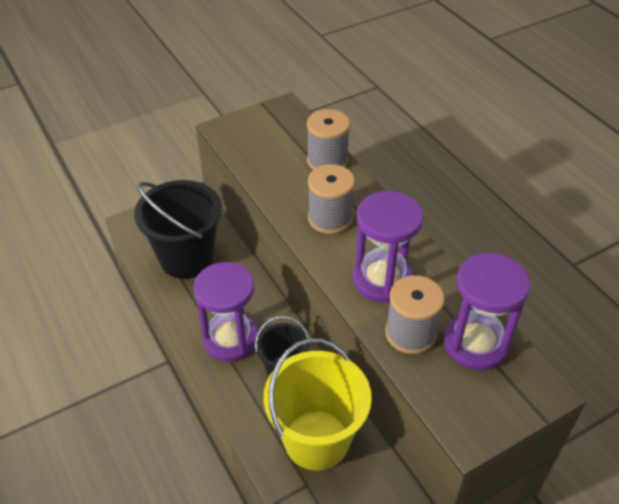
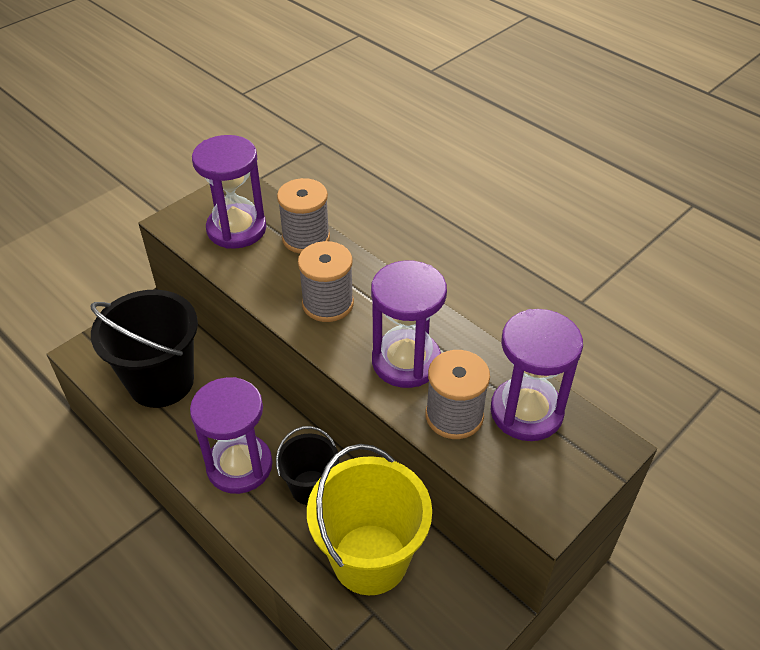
camera: 15 degrees left, 0 degrees up
(272, 143) = (236, 229): none -> purple hourglass

